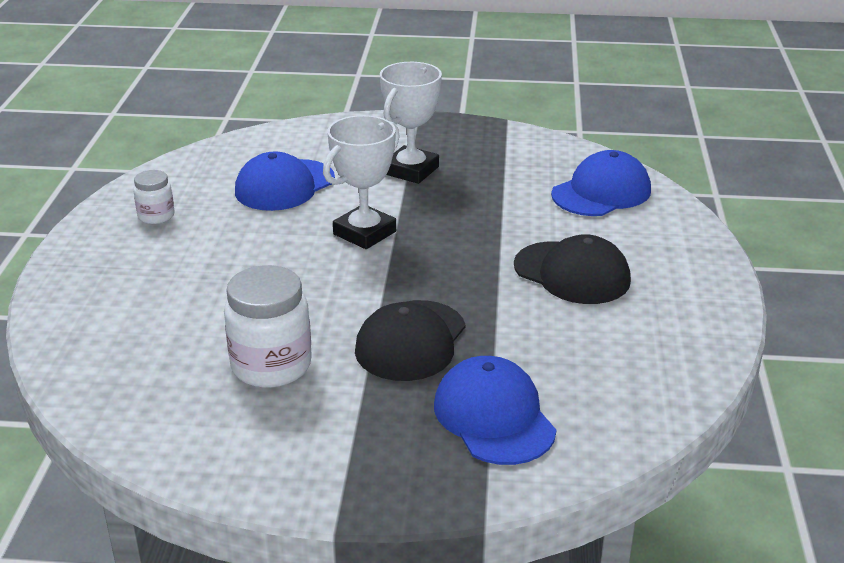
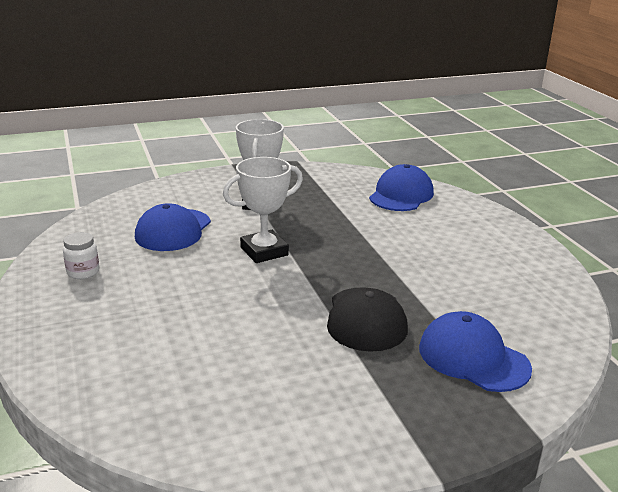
camera: 25 degrees left, 5 degrees down
(271, 366) = (277, 364): white jar -> none
(364, 233) = (264, 251): white trophy -> white trophy turned 45 degrees clockwise
(572, 273) = (431, 249): black cap -> none

